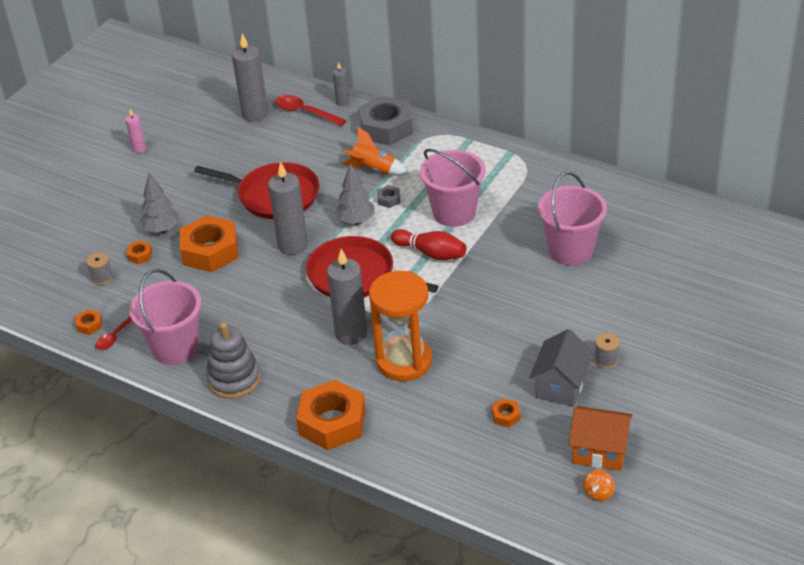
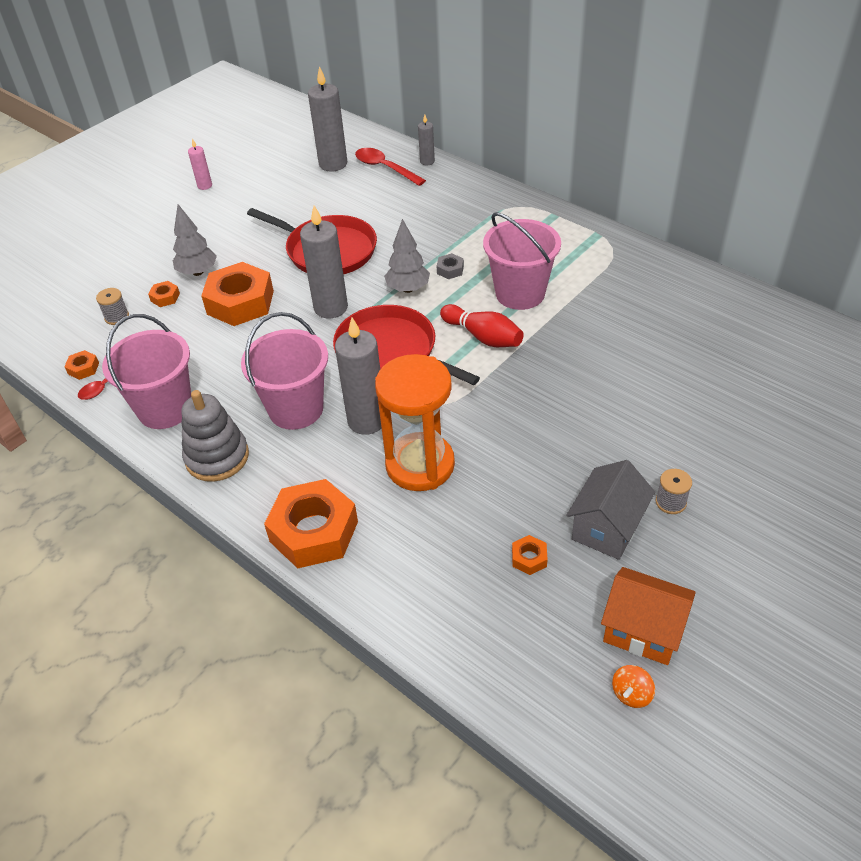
camera: 10 degrees right, 5 degrees up
(373, 170) = (441, 236): orange rocket -> none
(386, 128) = (466, 193): grey nut -> none
(570, 250) = (648, 355): pink bucket -> pink bucket (296, 409)

